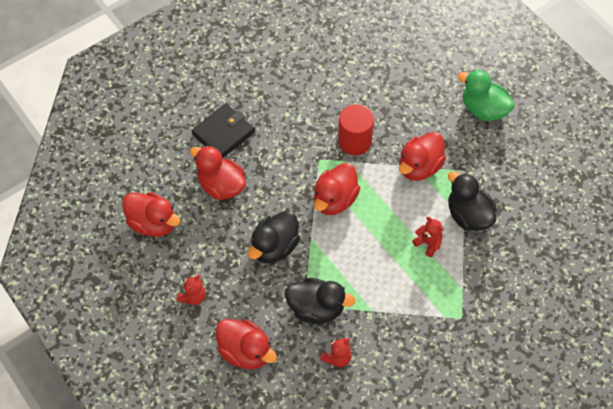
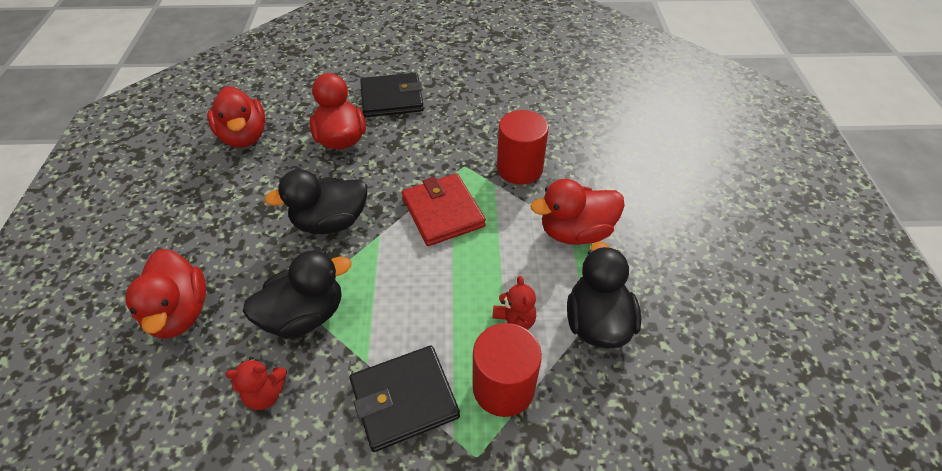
camera: 35 degrees right, 10 degrees down
(193, 297) = (199, 221): red teddy bear -> none
(316, 308) = (305, 315): black duck -> black duck turned 75 degrees counterclockwise
(335, 200) = (443, 212): red duck -> red wallet
(407, 315) = (404, 399): none -> black wallet
(448, 278) = (503, 387): none -> red cylinder
(483, 109) = (710, 213): green duck -> none

